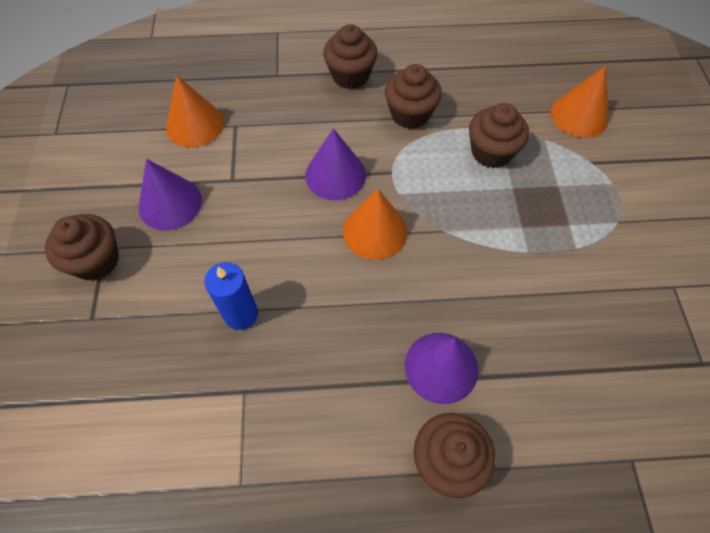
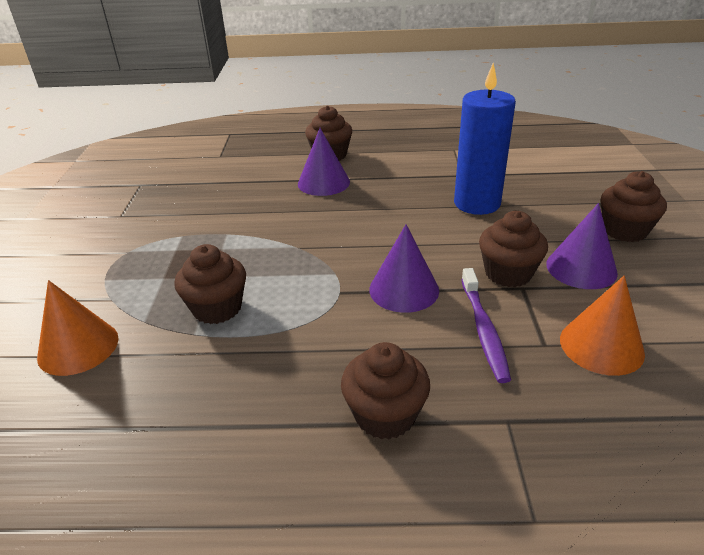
camera: 175 degrees left, 25 degrees down
(241, 314) = (477, 203): blue candle -> blue candle, size x1.66
(276, 136) = (484, 330): none -> purple toothbrush
(375, 231) = (363, 247): orange cone -> none
(410, 114) = (303, 353): brown cupcake -> brown cupcake (508, 273)

